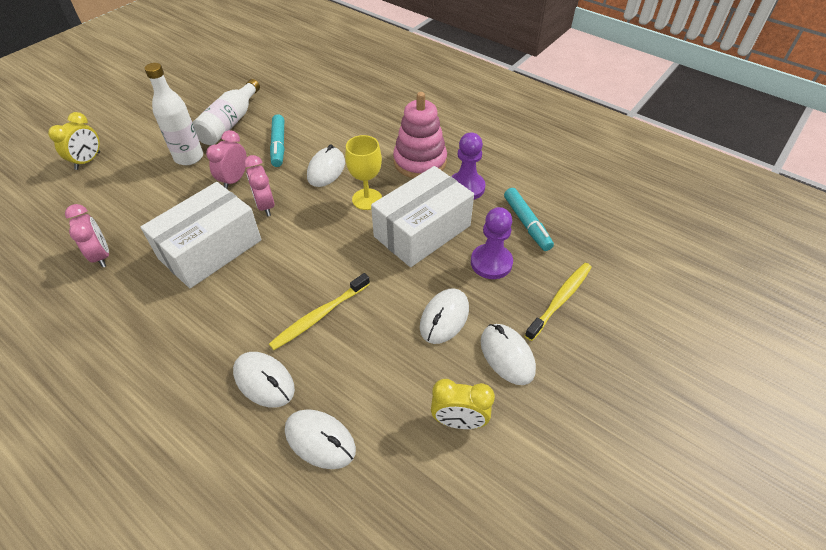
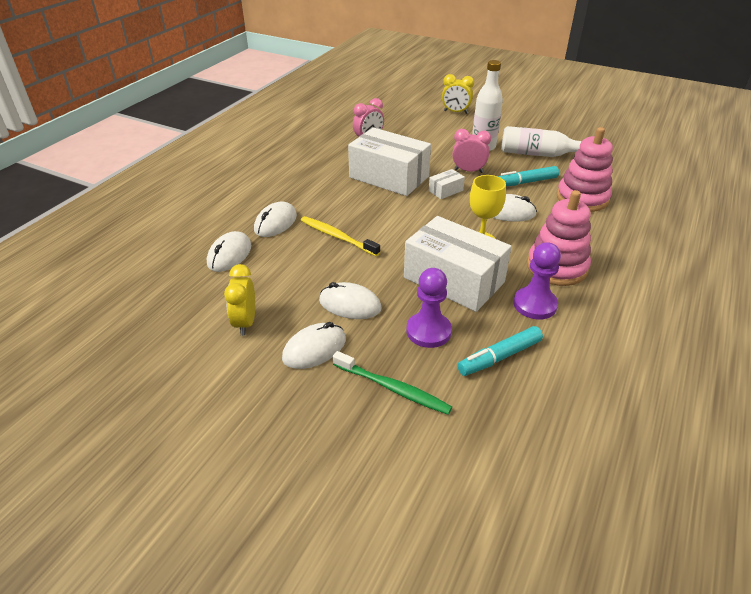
camera: 80 degrees right, 10 degrees down
(265, 206) = (445, 190): pink clock -> white box
(323, 118) = (582, 198): none -> pink stacking toy
(560, 299) = (393, 388): yellow toothbrush -> green toothbrush

